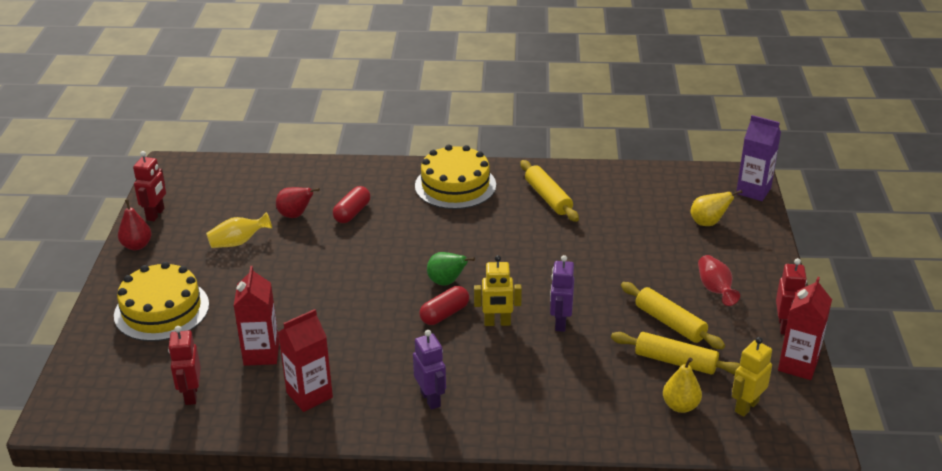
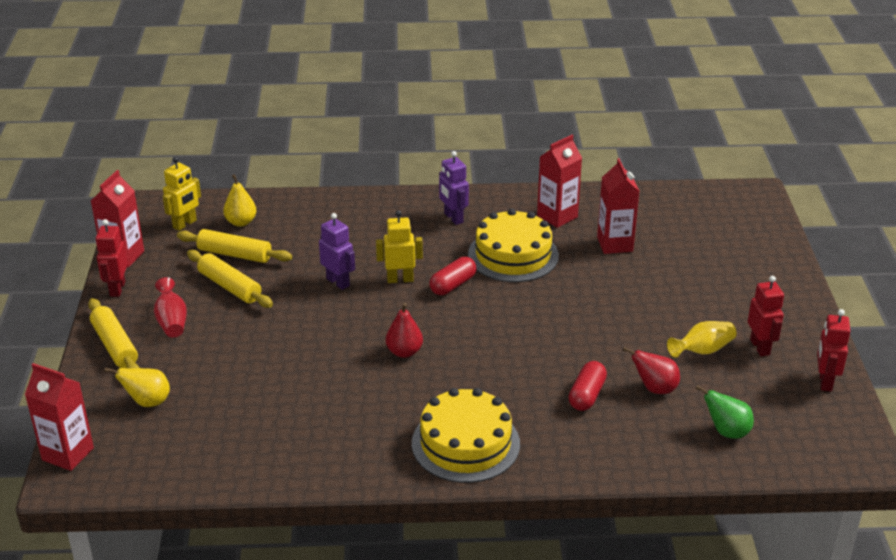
camera: 175 degrees right, 0 degrees up
(137, 246) = (814, 341): red pear -> red pear (404, 352)
(161, 310) = (734, 277): yellow cake -> yellow cake (513, 255)
(191, 395) = (657, 212): red robot -> red robot (760, 347)
(446, 282) = (456, 316): green pear -> green pear (726, 431)
(548, 198) = (342, 429): yellow rolling pin -> yellow rolling pin (115, 345)
(560, 323) = (338, 282): purple robot -> purple robot turned 45 degrees counterclockwise
(753, 191) = (68, 454): purple carton -> red carton

